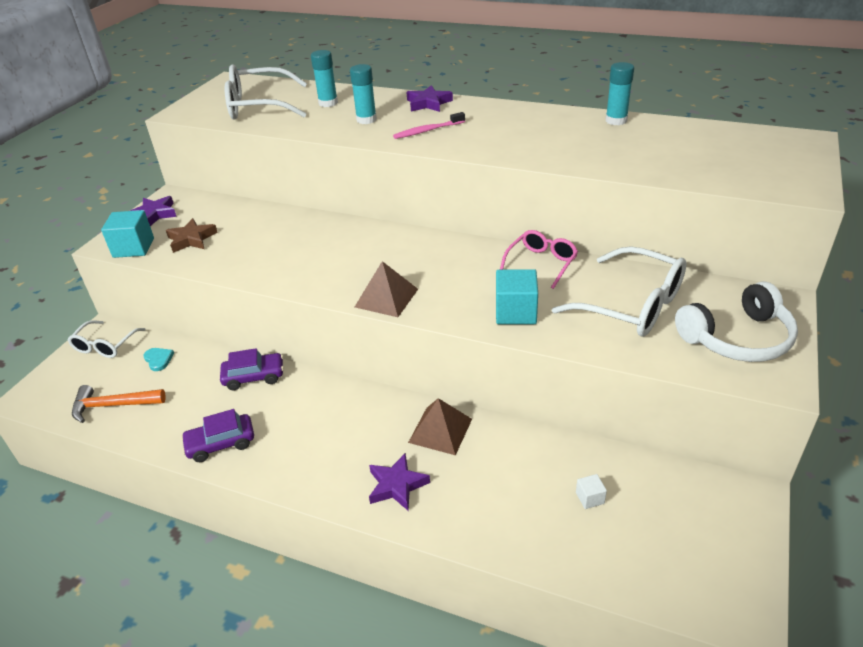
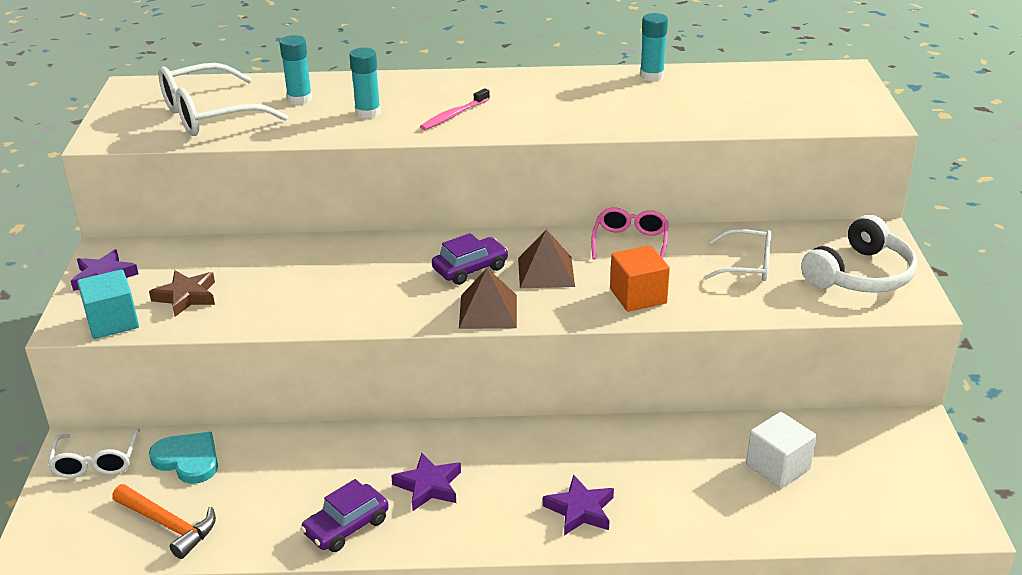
camera: 25 degrees left, 5 degrees down
(113, 405) = (168, 525): orange hammer -> orange hammer turned 120 degrees counterclockwise
(158, 359) = (188, 459): turquoise heart -> turquoise heart, size x1.69
(254, 376) = (332, 447): purple car -> purple car (470, 269)
(428, 103) = (426, 83): purple star -> purple star (428, 486)
(440, 430) = (590, 446): brown pyramid -> brown pyramid (546, 272)
(515, 312) = (638, 296): turquoise cube -> orange cube
(590, 498) = (778, 467): white cube -> white cube, size x2.00
(631, 305) = (746, 265): white glasses -> white glasses, size x0.60

